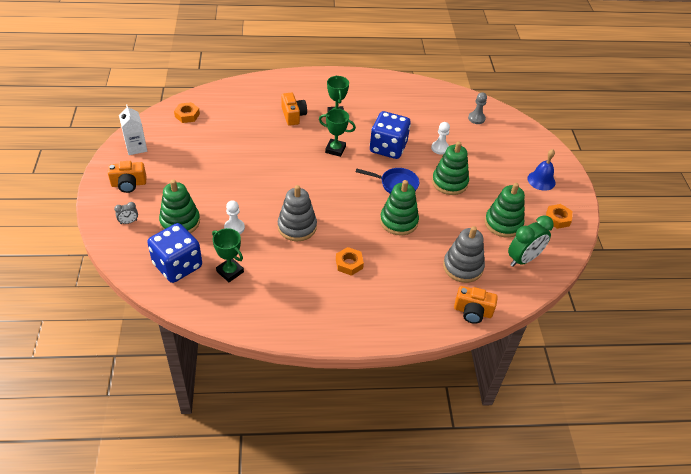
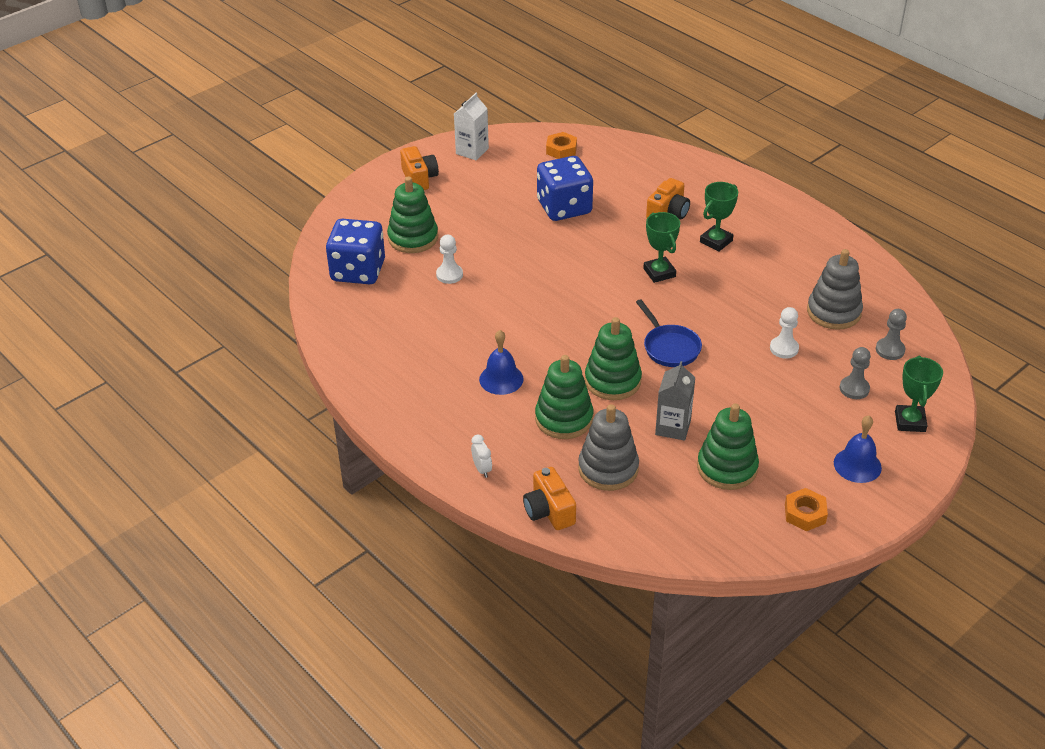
camera: 55 degrees right, 5 degrees down
(128, 222) = (373, 209): grey clock -> none
(129, 184) = (419, 178): orange camera -> orange camera turned 150 degrees counterclockwise
(230, 271) = (390, 307): green trophy -> green trophy (910, 421)
(297, 227) = (505, 314): grey stacking toy -> grey stacking toy (833, 312)
(349, 264) = (501, 379): orange nut -> blue bell
(388, 148) = (721, 308): blue dice -> blue dice (564, 207)
(413, 319) = (482, 469): none -> white clock
(449, 182) = (734, 387): green stacking toy -> green stacking toy (564, 419)
(456, 223) = (673, 427): none -> grey carton
(490, 146) = (854, 389): none -> grey pawn
(523, 259) = (688, 515): green clock -> none

